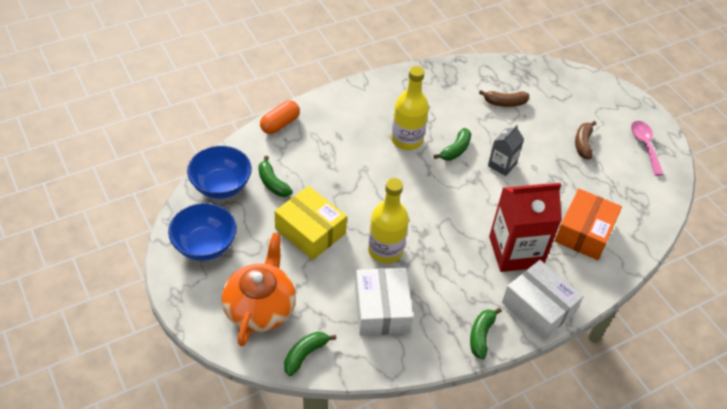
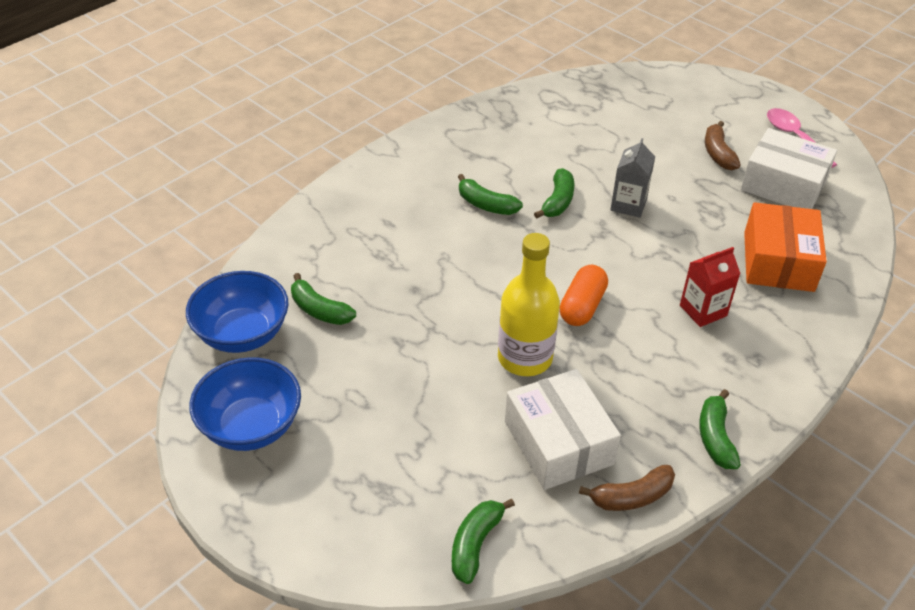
camera: 15 degrees left, 5 degrees down
(260, 307) = (375, 493): orange teapot -> none
(280, 124) = (296, 228): orange capsule -> orange capsule (582, 306)
(310, 231) = (404, 361): yellow box -> none
(407, 140) = (486, 204): yellow bottle -> green banana
(504, 103) = (593, 128): brown banana -> brown banana (631, 496)
(515, 252) = (703, 310): red carton -> red carton, size x0.52
(538, 307) = (771, 375): white box -> white box (783, 185)

